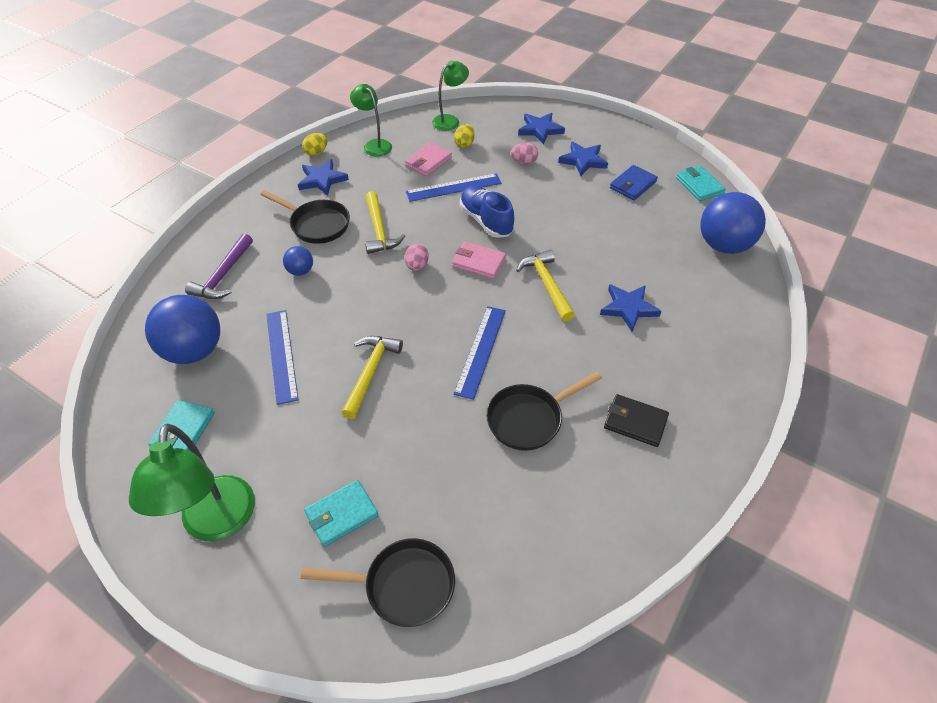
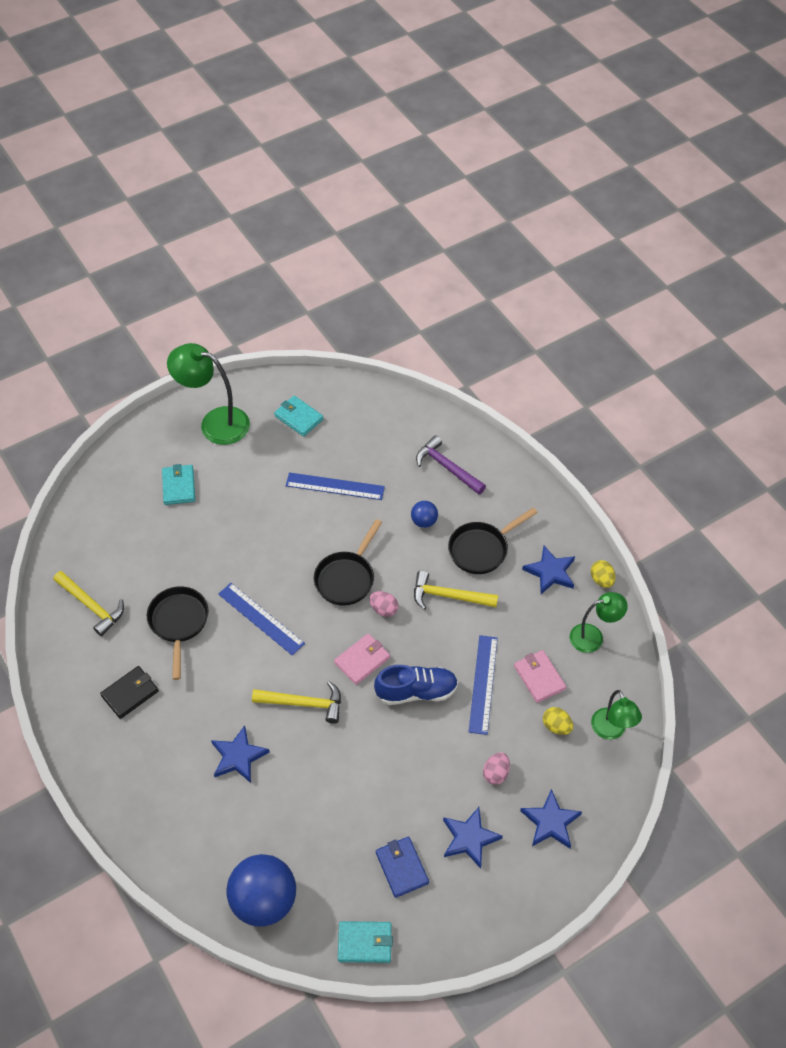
camera: 115 degrees right, 5 degrees up
(194, 351) = (371, 435): blue ball -> none
(370, 372) = (284, 537): yellow hammer -> yellow hammer (92, 606)
(402, 585) = (112, 503): black pan -> black pan (347, 578)

